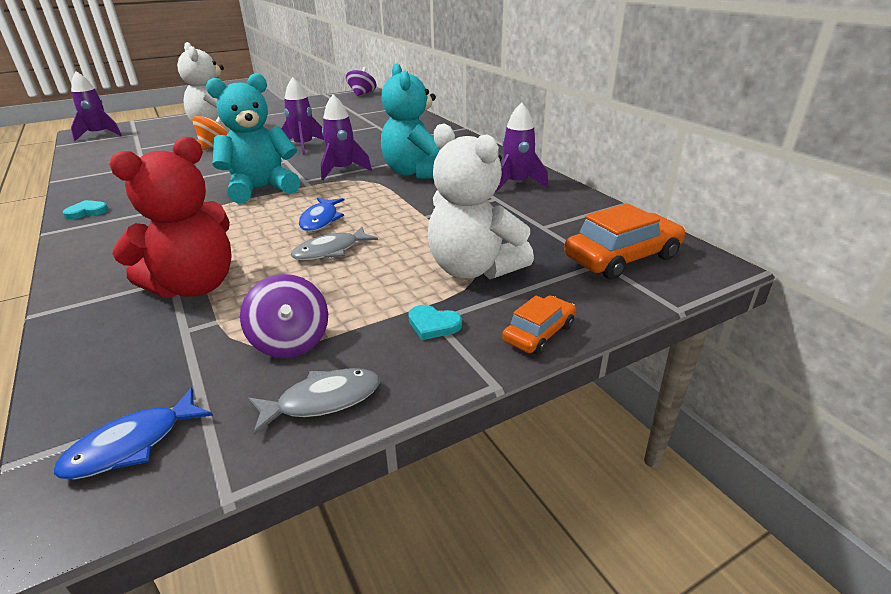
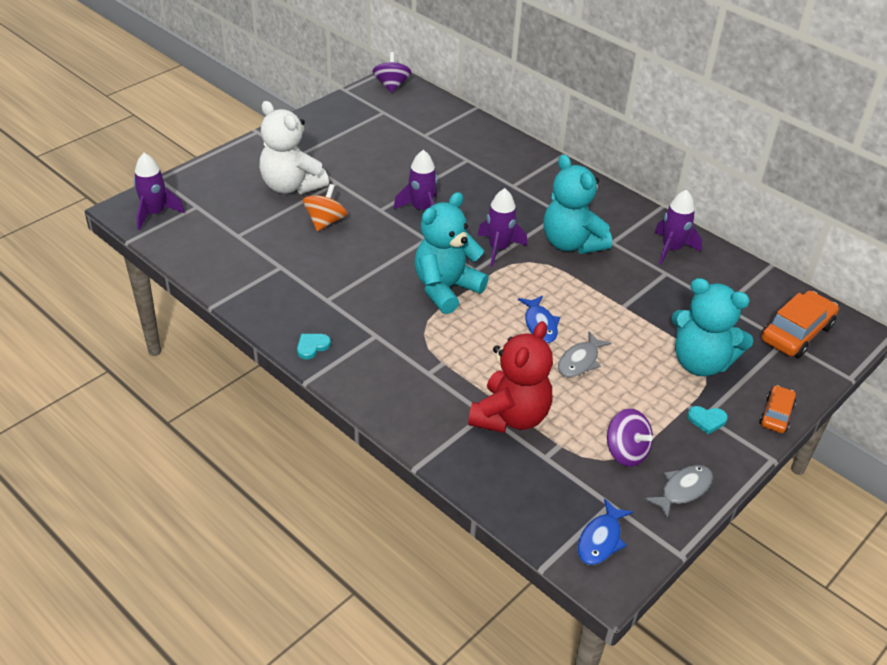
camera: 20 degrees left, 10 degrees up
(473, 269) = (700, 363): white teddy bear -> turquoise teddy bear

